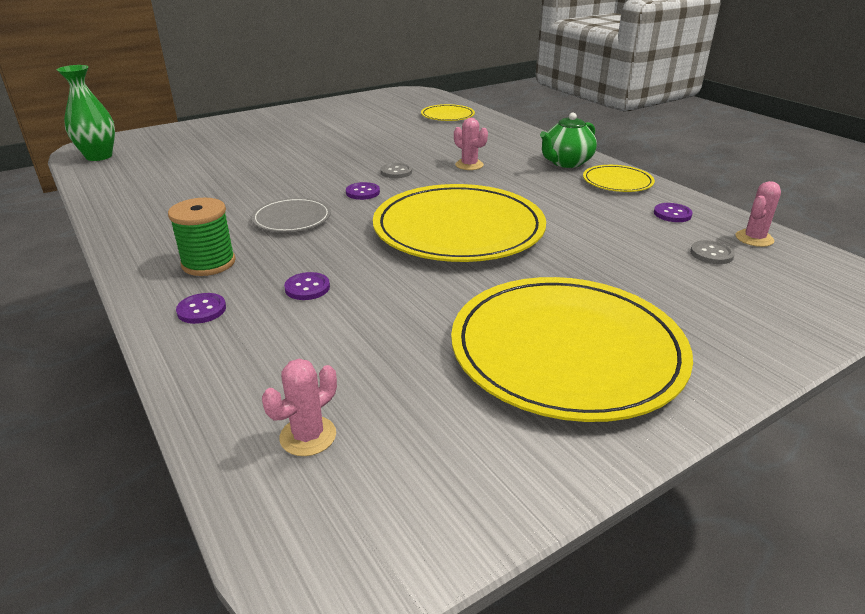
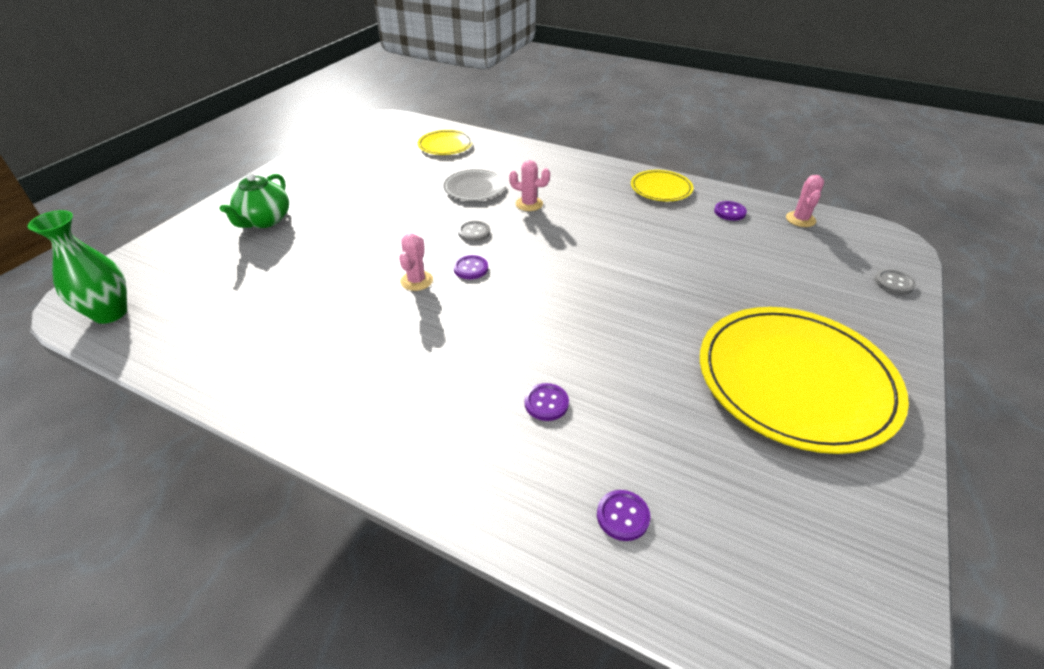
camera: 30 degrees left, 10 degrees up
(201, 310) = (481, 473): purple button -> purple button (622, 516)
(208, 263) = (422, 413): green spool -> none
(292, 218) = (439, 325): grey plate -> grey plate (474, 188)
(308, 436) = (717, 558): pink cactus -> pink cactus (416, 281)
(458, 228) = (597, 283): yellow plate -> none
(566, 163) = (603, 178): green teapot -> green teapot (265, 220)
(711, 254) = (790, 245): grey button -> grey button (893, 283)

